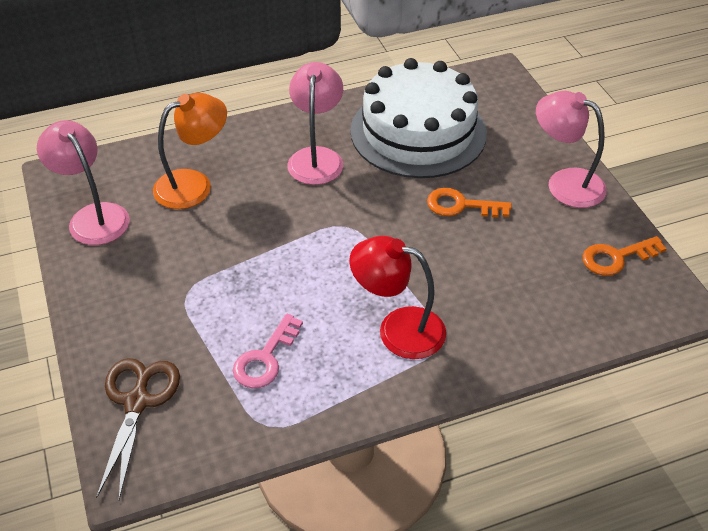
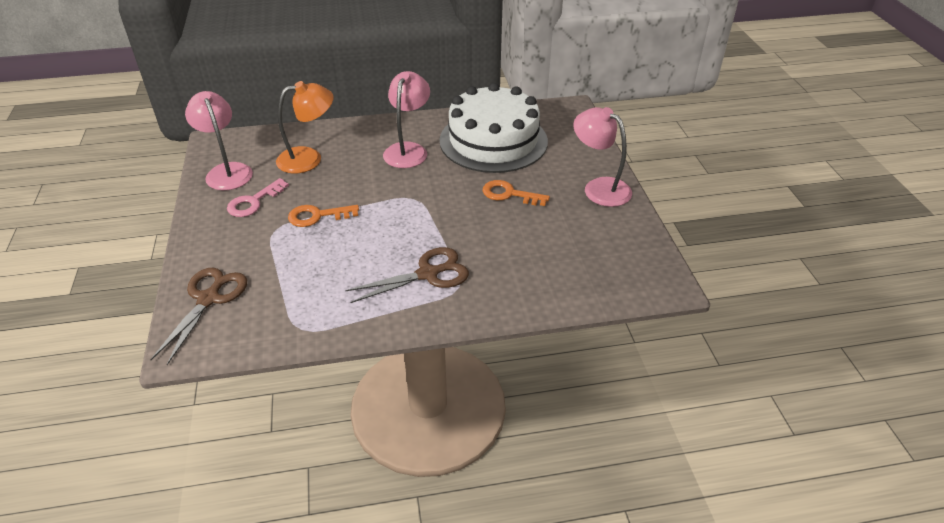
camera: 10 degrees right, 5 degrees down
(265, 358) = (317, 281): pink key -> pink key (254, 202)
(398, 329) = (428, 274): red lamp -> brown scissors
(616, 257) = (624, 245): orange key -> orange key (317, 216)

